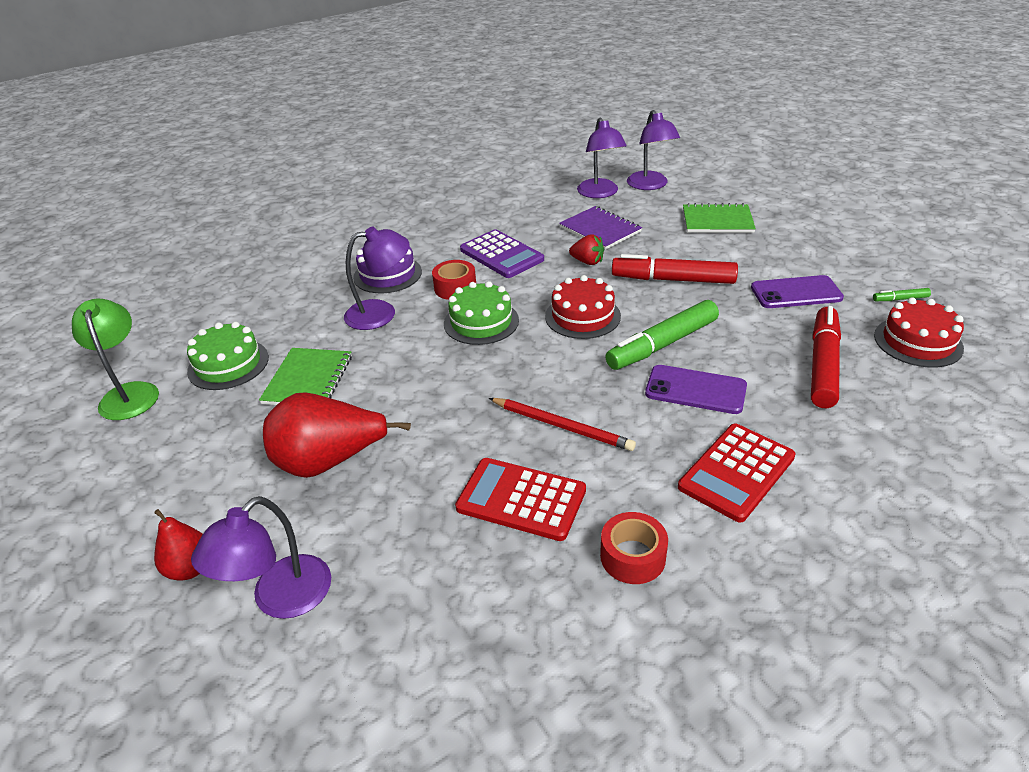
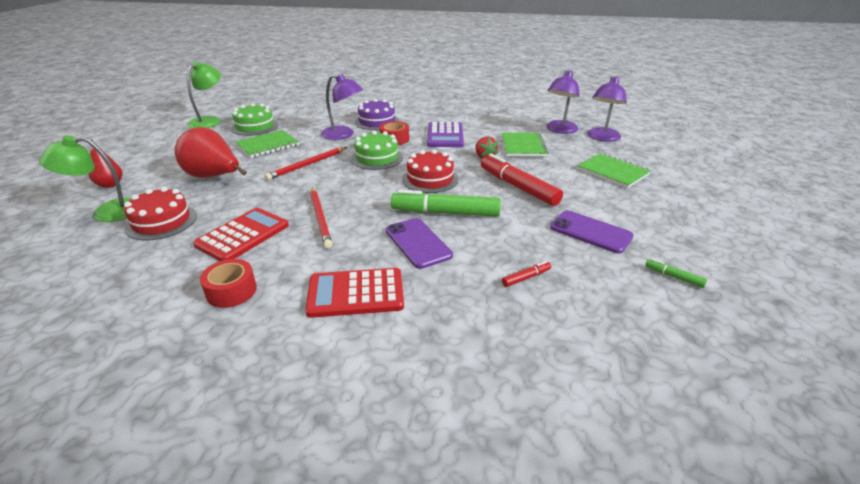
camera: 40 degrees right, 5 degrees down
(280, 599) = (107, 212): purple lamp -> green lamp
(418, 376) = (307, 165): none -> red pencil
(521, 499) = (243, 235): red calculator -> red calculator turned 60 degrees clockwise
(600, 229) = (523, 146): purple notebook -> green notebook
(823, 364) = (526, 278): red marker -> red marker, size x0.43
(918, 342) = (633, 308): red cake -> red cake (161, 221)

